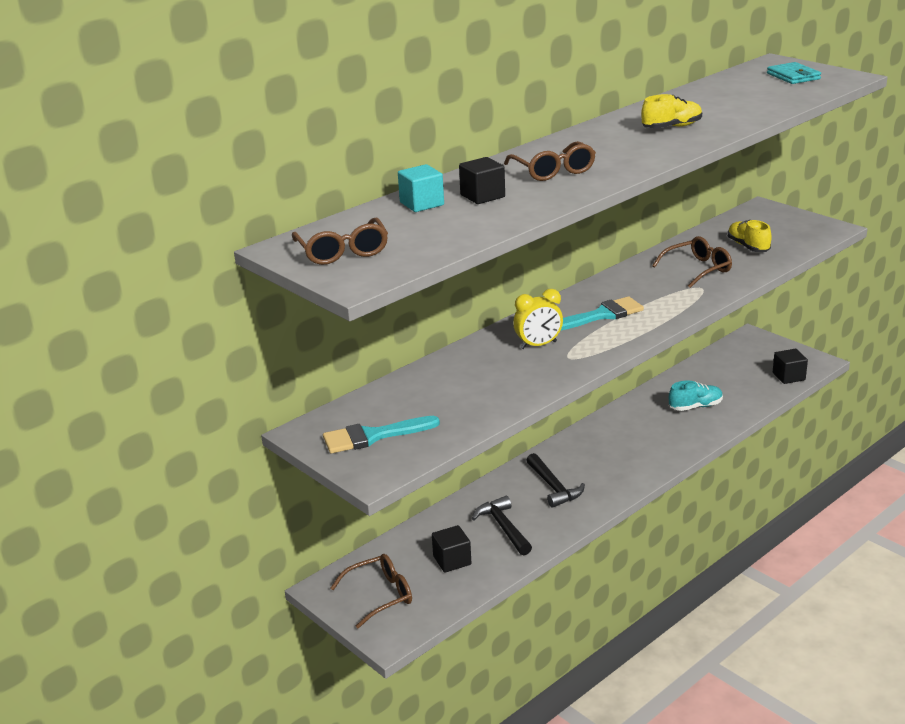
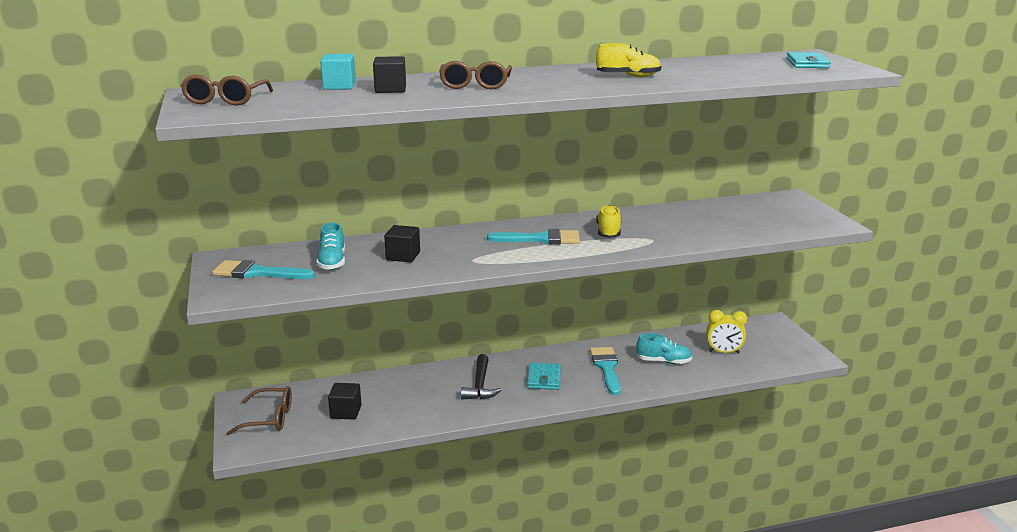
camera: 25 degrees right, 5 degrees down
(434, 401) = (332, 262): none -> turquoise shoe
(503, 527) = (409, 401): black hammer -> none
(538, 345) = (462, 247): yellow clock -> yellow clock (723, 352)
(606, 460) = (544, 378): none -> turquoise wallet
(652, 430) = (606, 368): none -> turquoise brush
(698, 269) = (668, 227): brown glasses -> none
(748, 246) = (737, 221): yellow shoe -> yellow shoe (608, 232)
(788, 376) = (774, 362): black cube -> black cube (403, 256)

